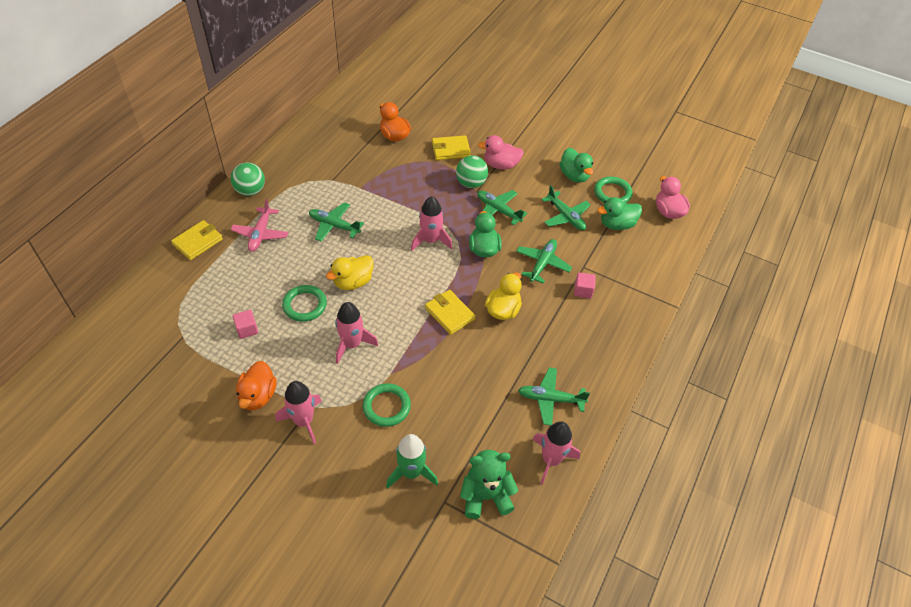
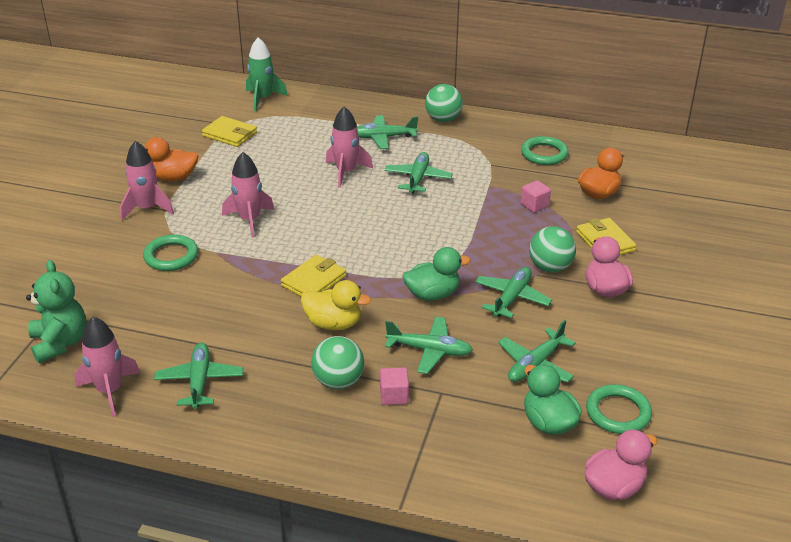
camera: 80 degrees right, 15 degrees down
(198, 242) = (356, 107): yellow wallet -> yellow wallet (230, 134)
(247, 329) = (252, 156): pink cube -> pink cube (534, 205)
(260, 234) = (383, 137): pink plane -> green plane
(305, 305) = (294, 182): green ring -> green ring (544, 154)
(353, 282) = (338, 205): yellow duck -> none
(411, 472) = (89, 285): green rocket -> green rocket (263, 99)
(430, 240) = (427, 249): pink rocket -> pink rocket (346, 172)
(564, 317) = (338, 381): none -> green ball
(574, 176) = (631, 366): green duck -> none

